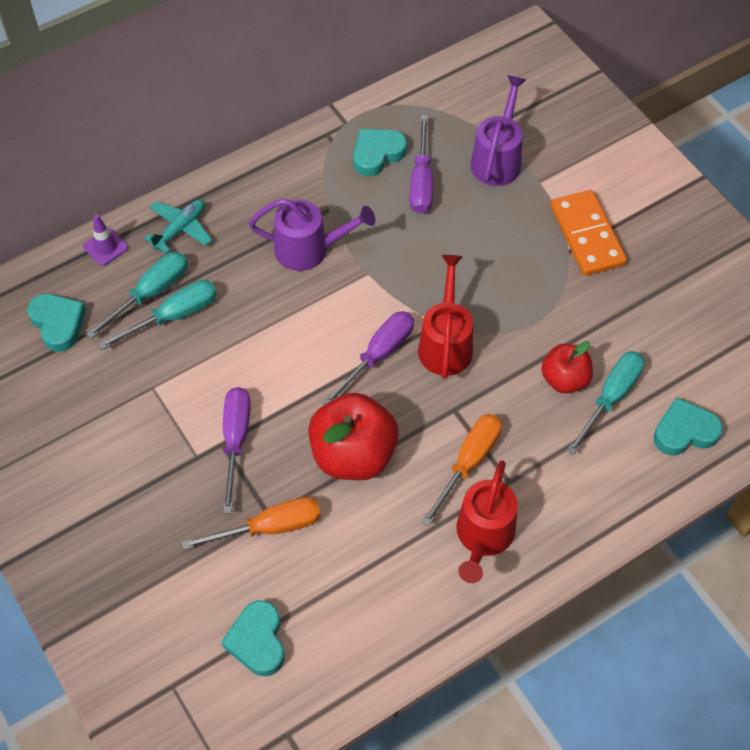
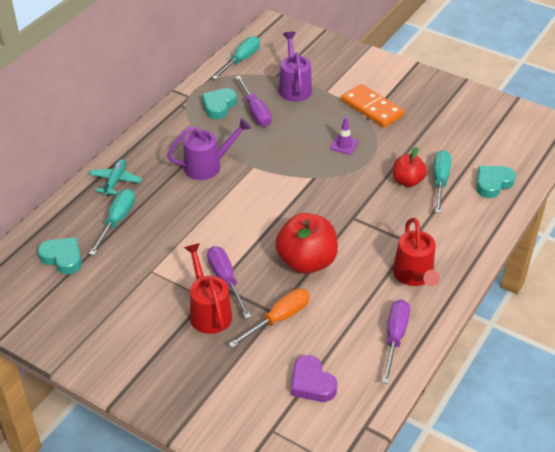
camera: 25 degrees left, 15 degrees down
(105, 247) = (70, 206): purple traffic cone -> purple traffic cone (344, 145)
(173, 316) = (140, 228): turquoise screwdriver -> turquoise screwdriver (241, 60)
(257, 641) = (312, 383): turquoise heart -> purple heart
(378, 355) = (287, 206): purple screwdriver -> purple screwdriver (394, 338)
(445, 343) = (325, 186): red watering can -> red watering can (208, 311)
(468, 463) = (380, 241): orange screwdriver -> none

